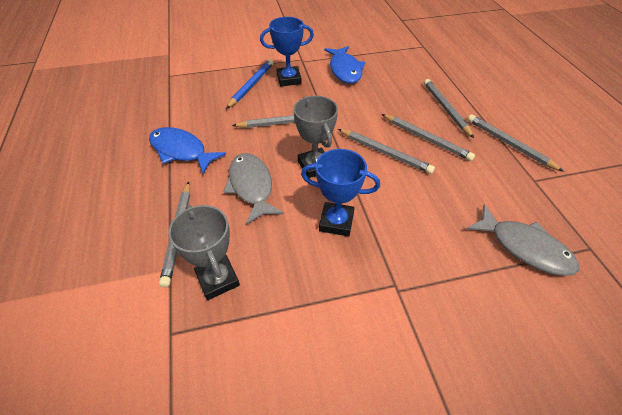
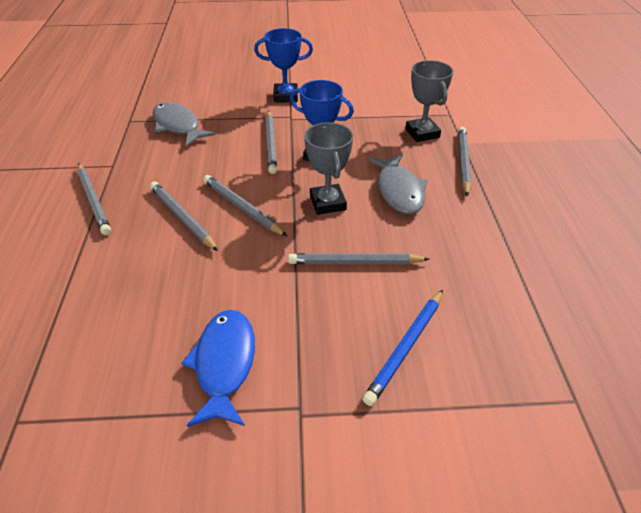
camera: 170 degrees left, 5 degrees down
(181, 151) = (489, 238): blue fish -> none
(289, 79) = (336, 353): blue trophy -> blue trophy (285, 96)
(446, 109) = (120, 256): grey pencil -> grey pencil (270, 144)

